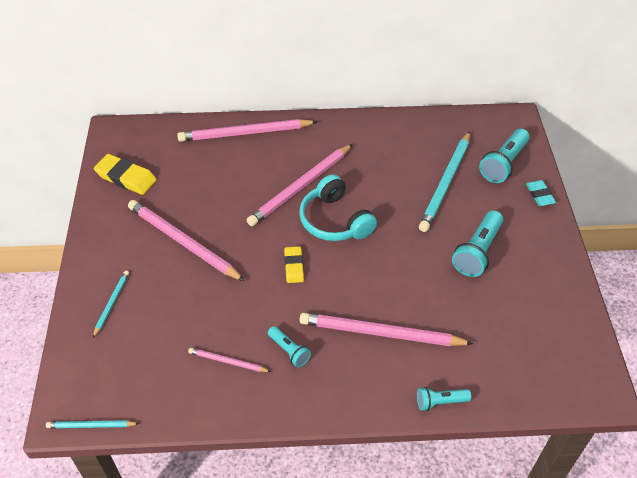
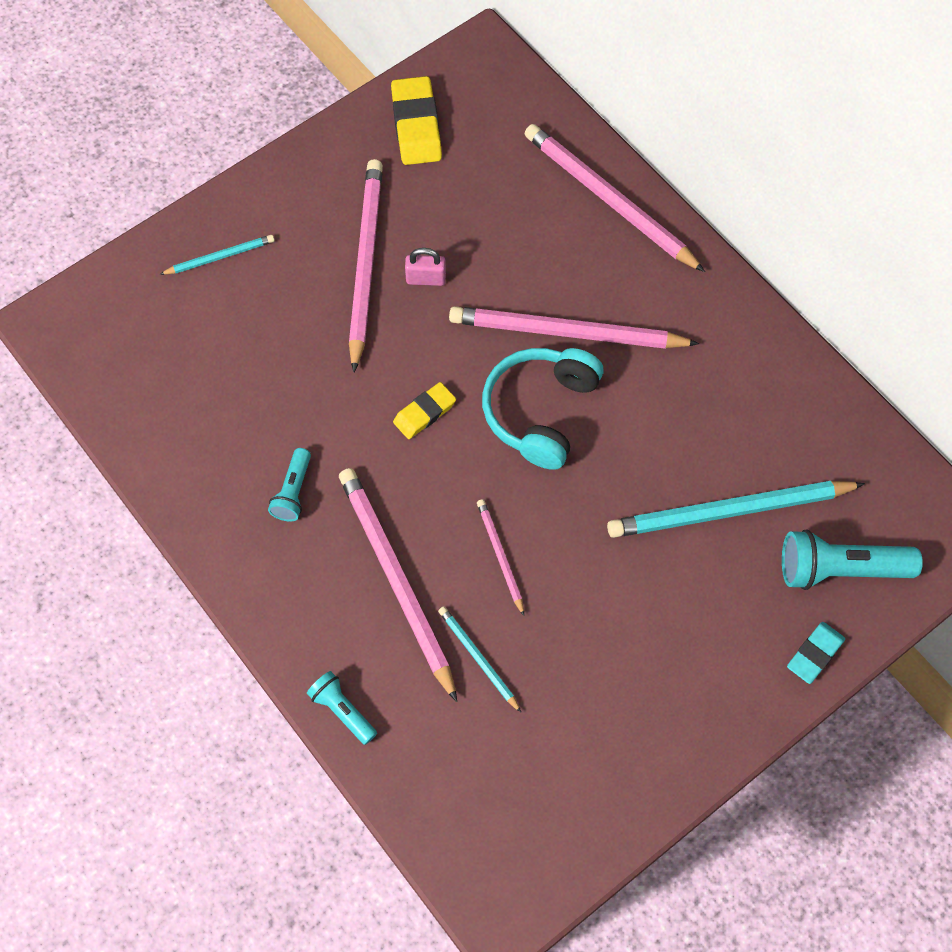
camera: 55 degrees right, 15 degrees up
(91, 425) = (56, 358): turquoise pencil -> turquoise pencil (478, 658)
(217, 223) = (426, 279): none -> pink padlock
(227, 361) = (230, 435): pink pencil -> pink pencil (500, 556)
(477, 252) = (628, 625): turquoise flashlight -> none

